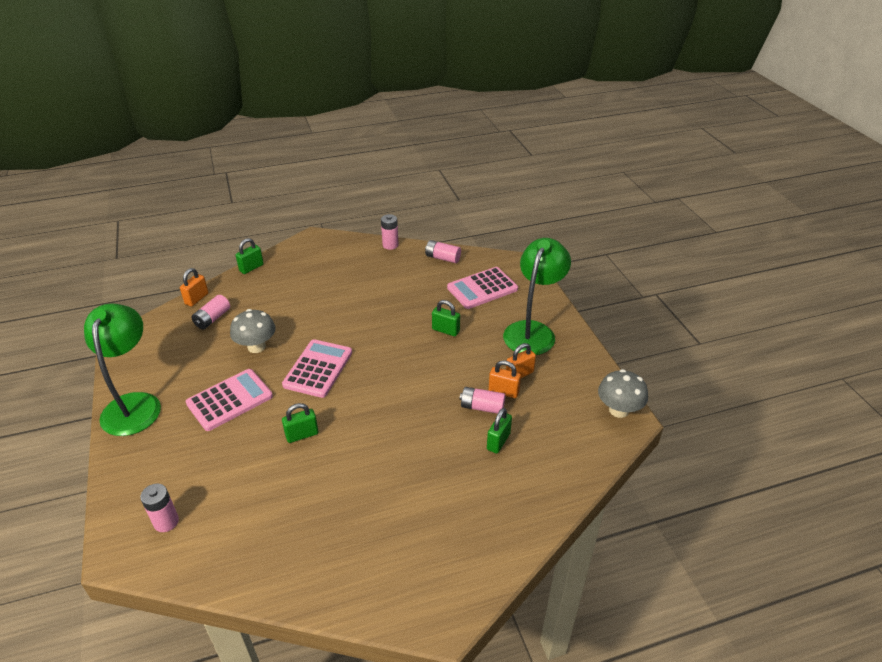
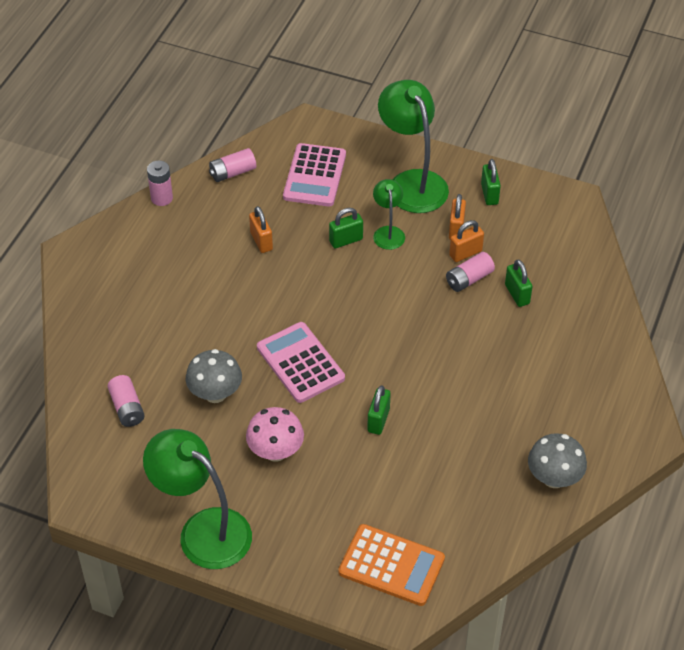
camera: 50 degrees left, 10 degrees up
(166, 522) = (391, 565): pink battery -> orange calculator
(196, 299) = (73, 406): orange padlock -> orange padlock (261, 241)
(229, 400) = (275, 451): pink calculator -> pink mushroom
(251, 268) = (68, 333): green padlock -> green padlock (489, 194)
(476, 345) = (388, 232): none -> green lamp
(618, 410) = (558, 198): grey mushroom -> grey mushroom (554, 478)

